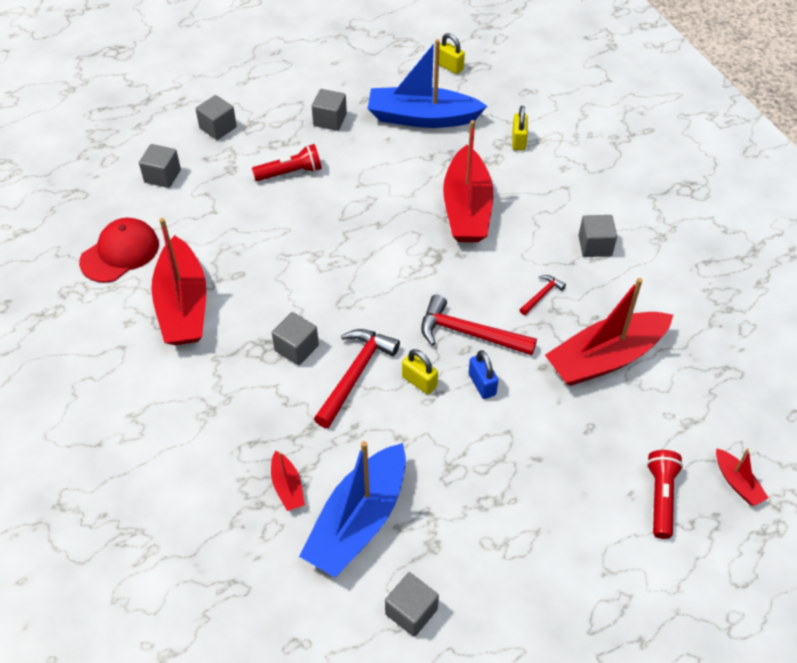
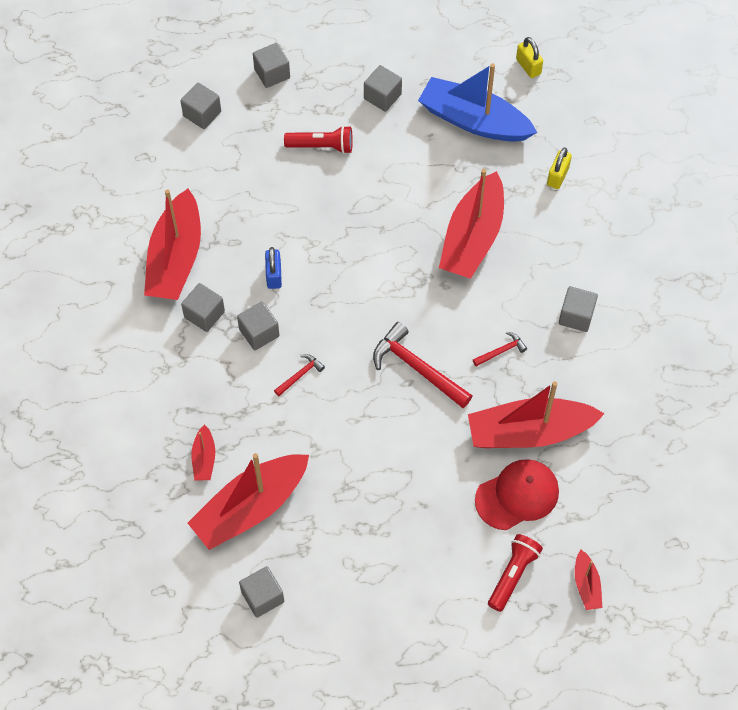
camera: 20 degrees right, 10 degrees up
(120, 253) = (138, 186): red cap -> red cap (517, 495)
(233, 348) = (204, 314): none -> grey cube
(355, 375) = (300, 375): red hammer -> red hammer, size x0.50
(358, 521) = (250, 508): blue boat -> red boat
(419, 381) = (353, 400): yellow padlock -> none
(482, 384) = (406, 421): blue padlock -> blue padlock (274, 275)

